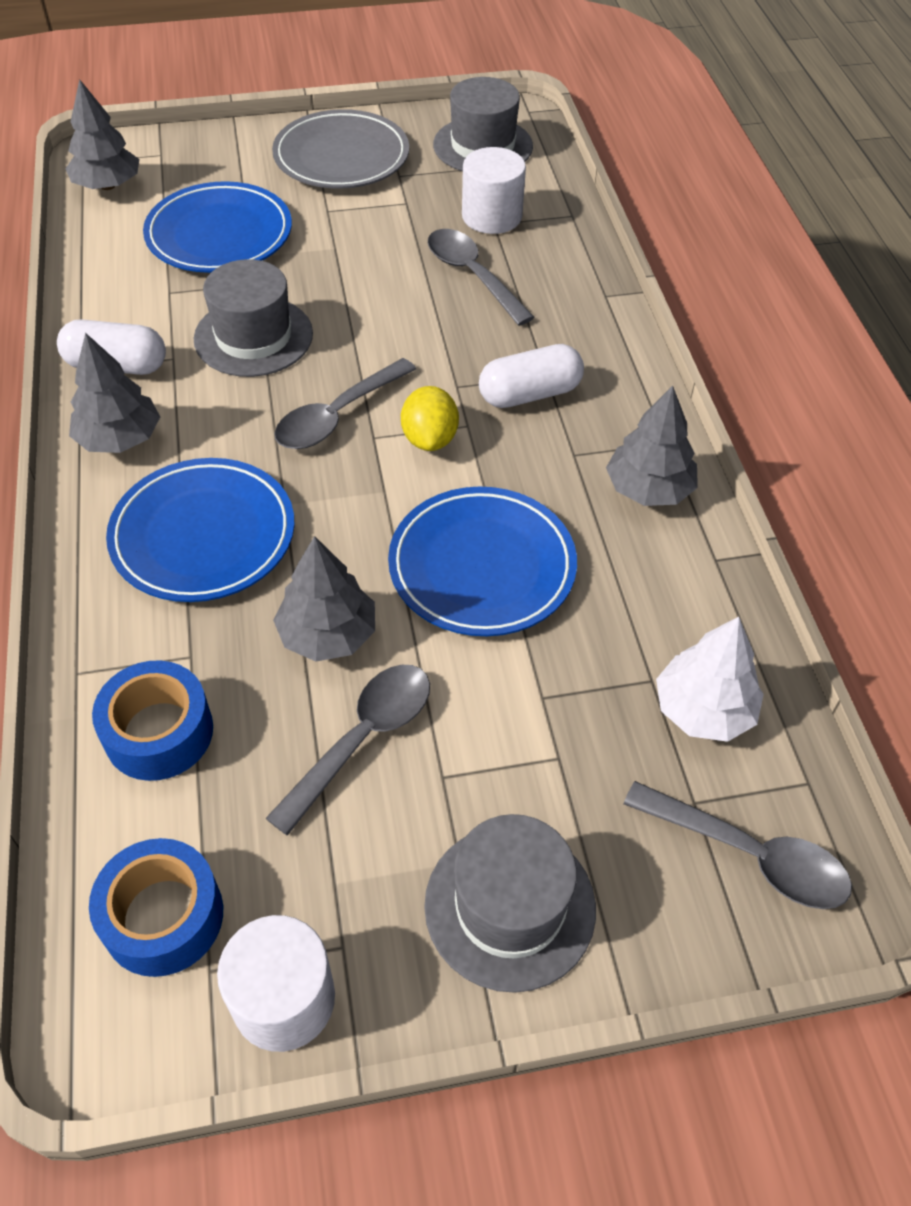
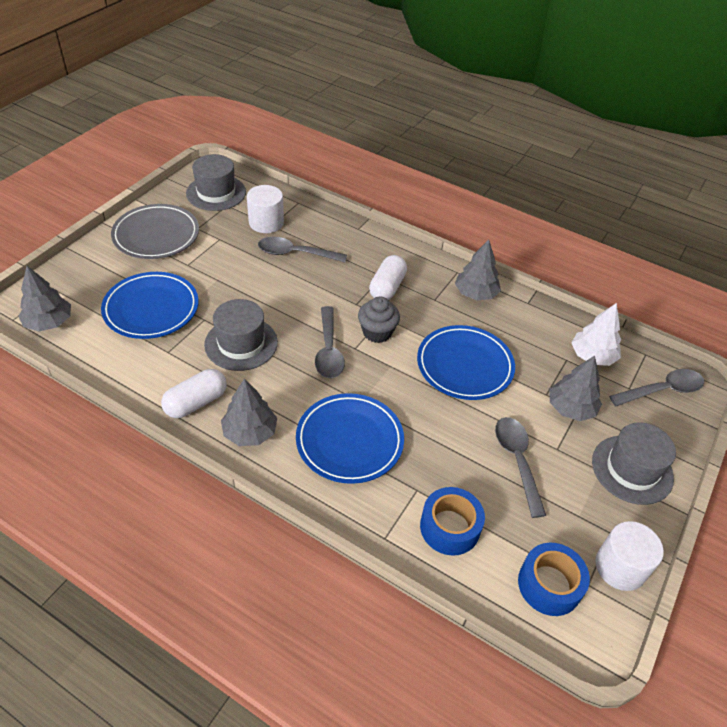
camera: 50 degrees left, 5 degrees down
(327, 634) = (451, 436): grey tree -> grey tree (570, 408)
(430, 439) = (377, 332): yellow lemon -> grey cupcake

